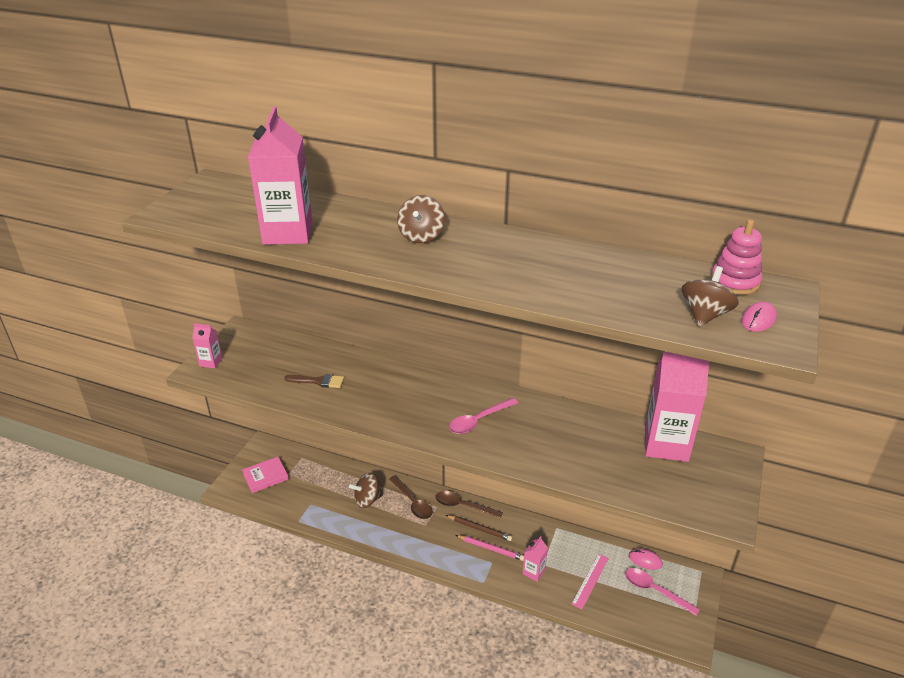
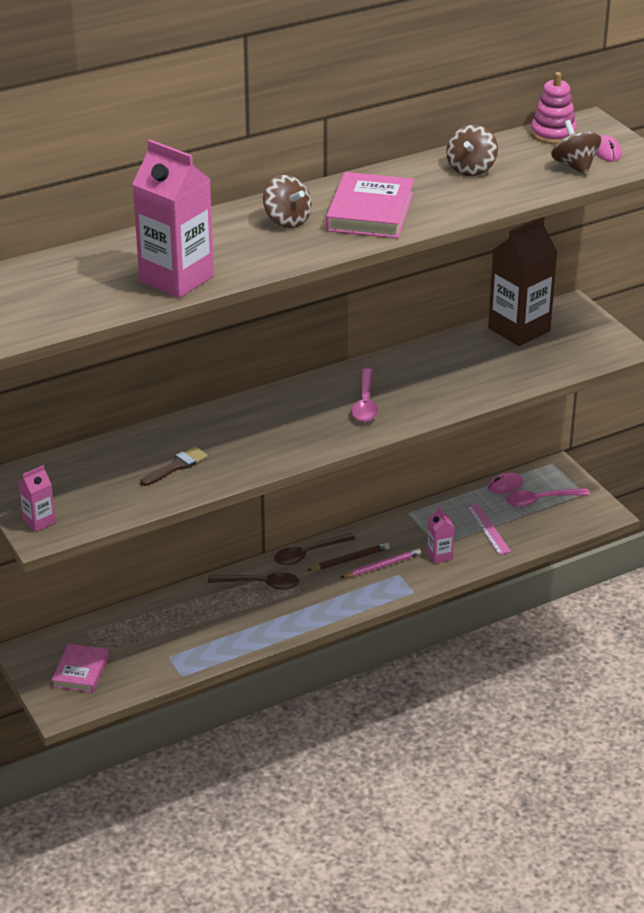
camera: 50 degrees left, 0 degrees up
(367, 500) = (216, 613): brown spinning top -> brown spinning top (471, 169)
(482, 260) = (370, 212): none -> pink book
(666, 444) = (519, 329): pink carton -> brown carton

